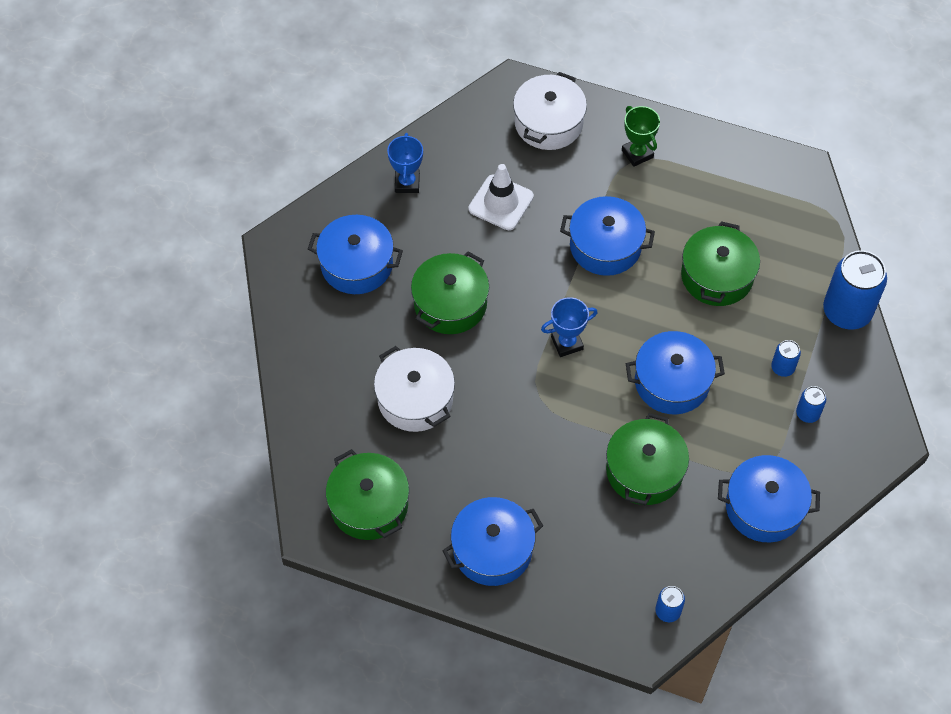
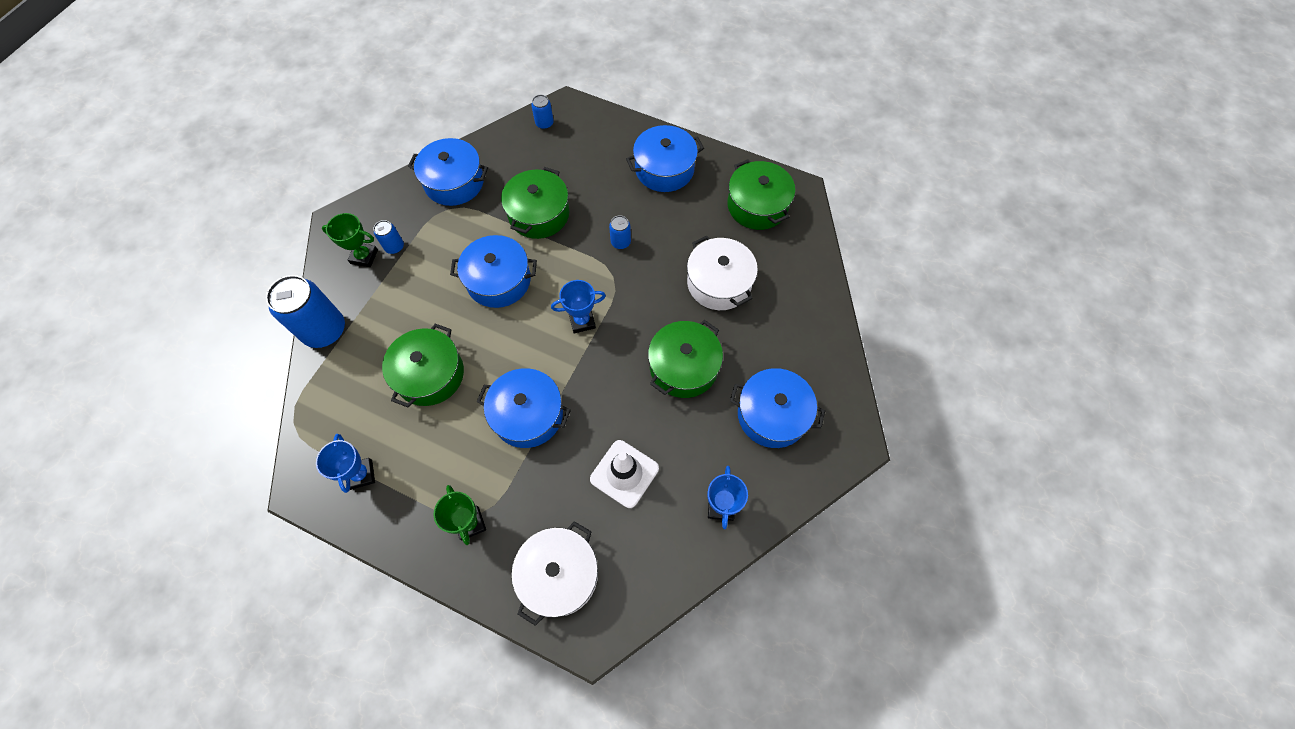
camera: 175 degrees left, 5 degrees up
(752, 183) = (361, 474): none -> blue trophy
(782, 367) = (401, 285): blue can -> blue can (620, 242)
(838, 398) = (364, 257): none -> green trophy

